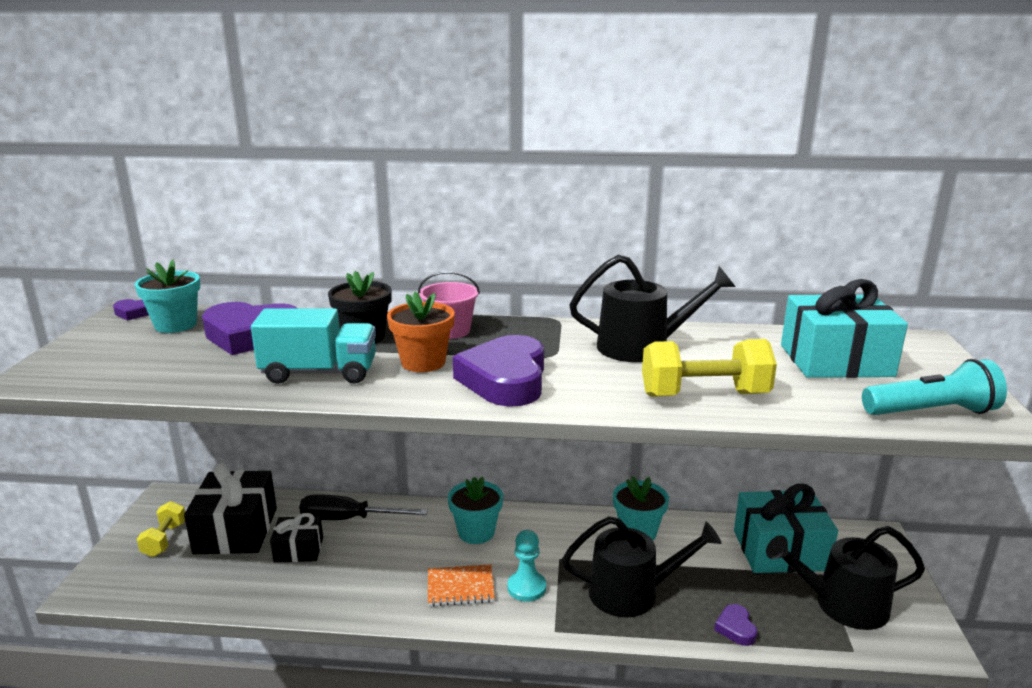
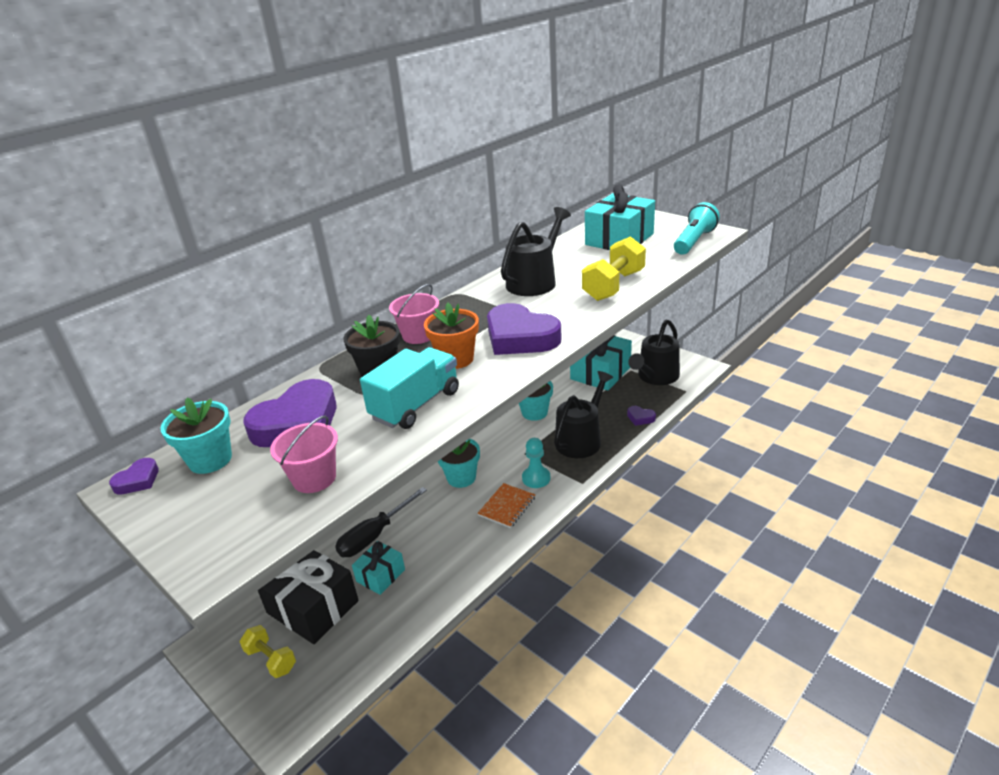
camera: 50 degrees left, 10 degrees up
(169, 372) = (314, 478): none -> pink bucket
(298, 550) = (380, 575): black gift -> turquoise gift

